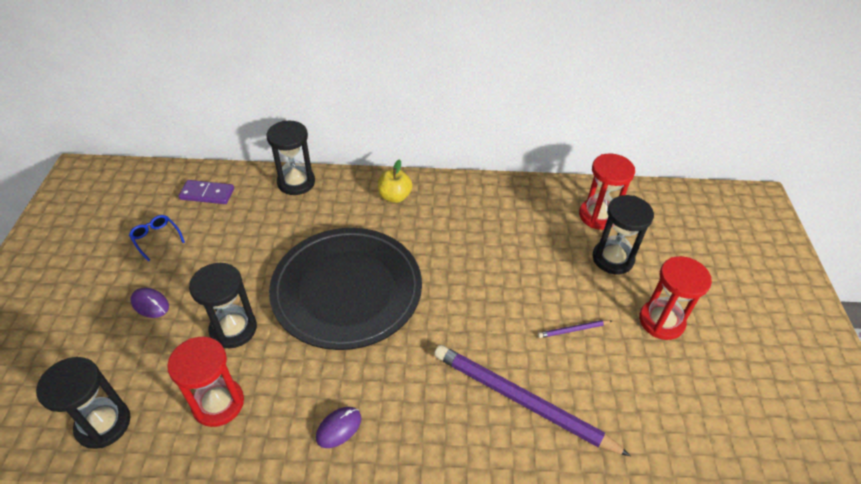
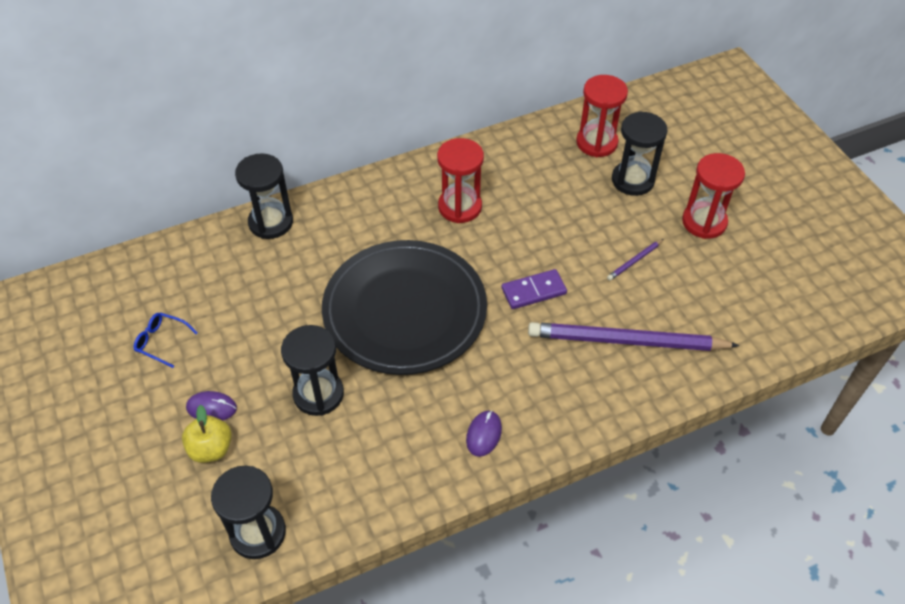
camera: 25 degrees left, 5 degrees up
(207, 194) = (180, 273): purple domino -> purple domino (533, 291)
(218, 403) = (356, 465): red hourglass -> red hourglass (460, 207)
(394, 196) = (387, 198): yellow apple -> yellow apple (211, 449)

